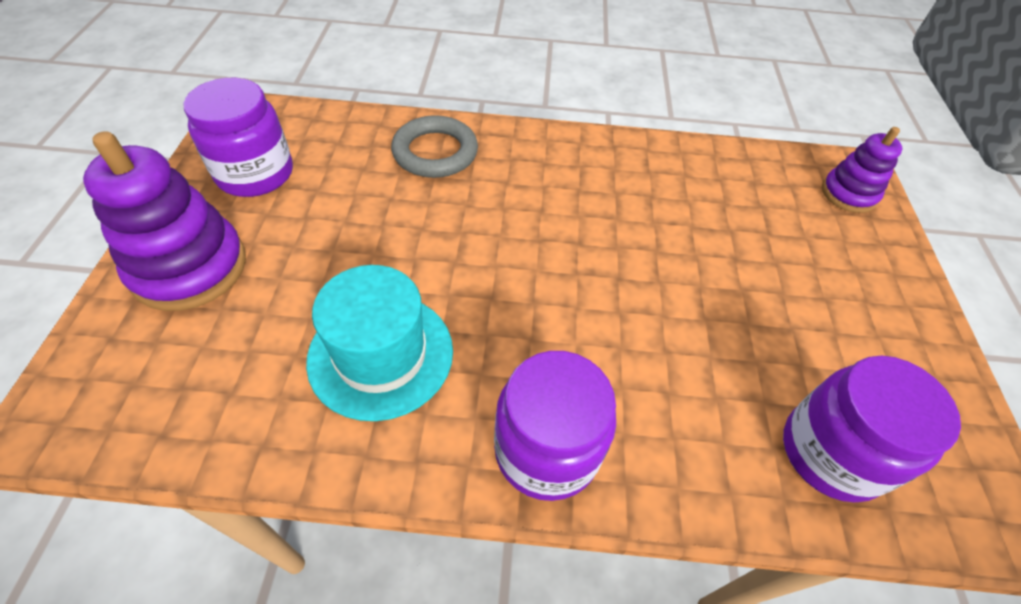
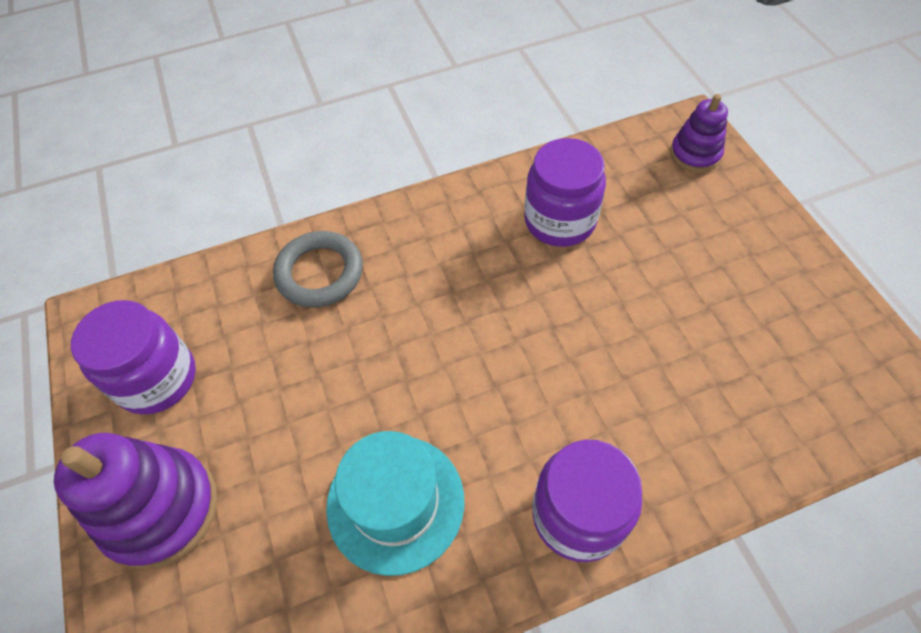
camera: 20 degrees left, 5 degrees up
(831, 452) = (783, 403): purple jar -> purple jar (559, 221)

